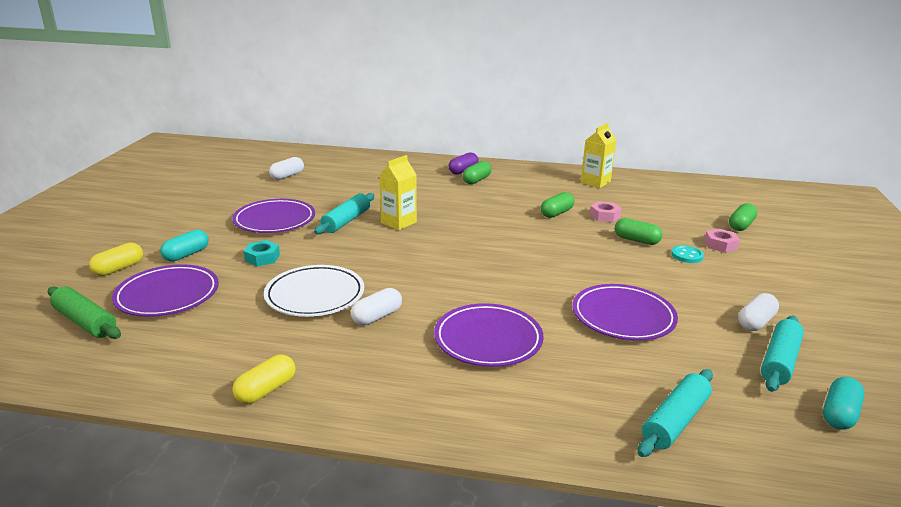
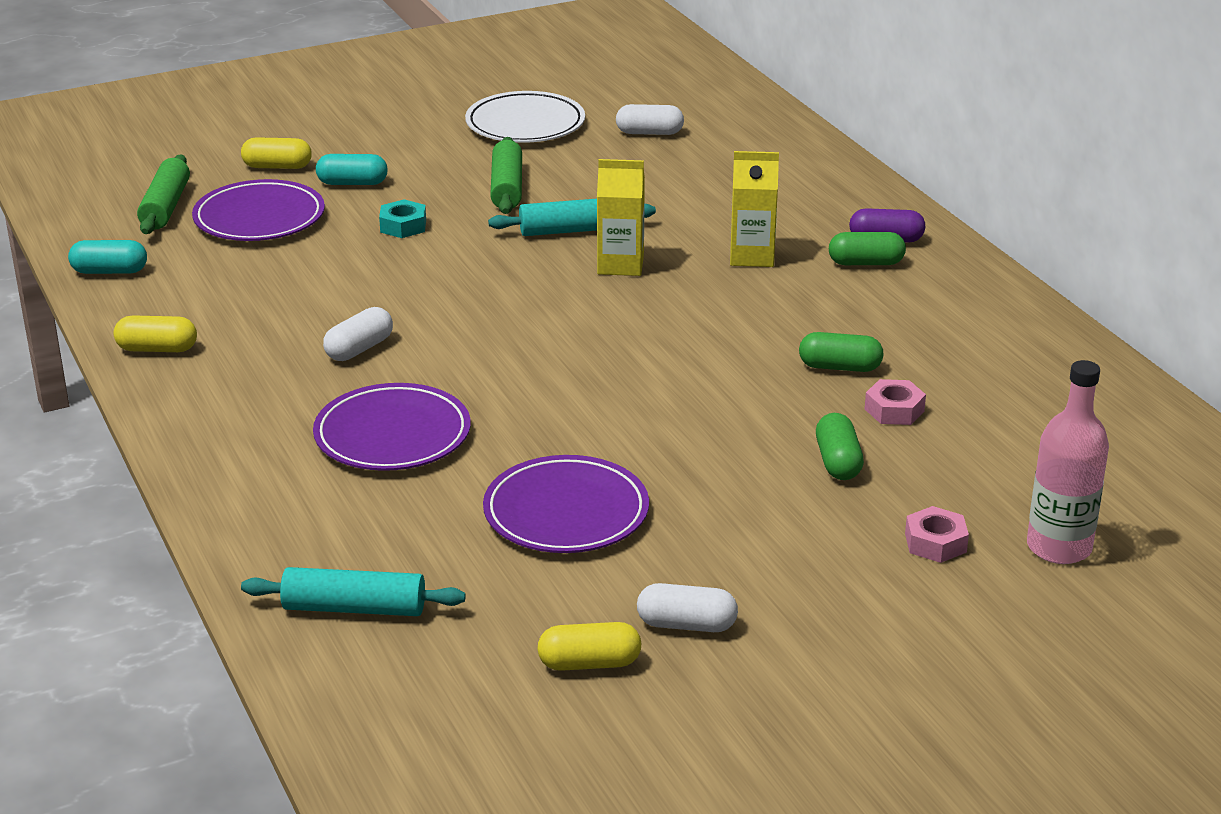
camera: 55 degrees right, 5 degrees up
(274, 220) = (507, 187): purple plate -> green rolling pin
(315, 295) = (360, 294): white plate -> white plate (525, 124)
(377, 317) = (359, 349): white capsule -> white capsule turned 60 degrees counterclockwise
(595, 182) = (1034, 362): yellow carton -> yellow carton (752, 256)
(687, 255) = (844, 520): turquoise button -> none
(741, 225) = (1059, 547): green capsule -> pink bottle
(779, 361) = (589, 663): turquoise rolling pin -> yellow capsule
(839, 414) = (500, 732): turquoise capsule -> turquoise capsule (110, 271)

